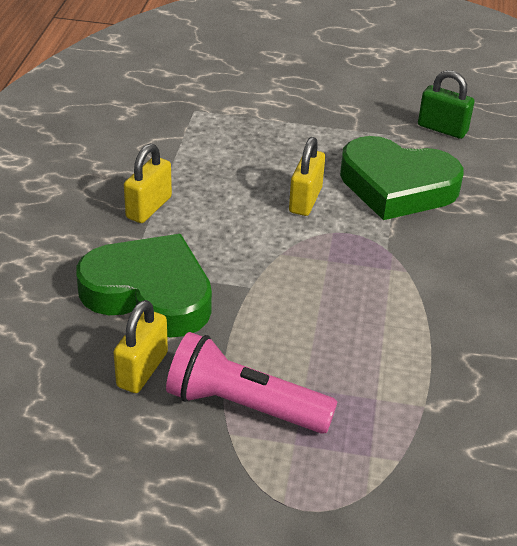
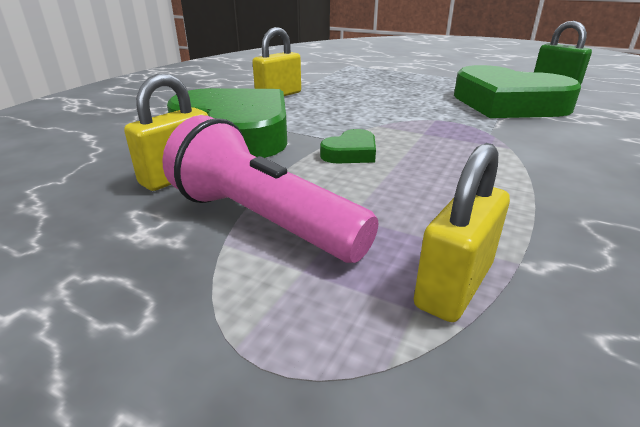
camera: 20 degrees right, 10 degrees down
(273, 306) = (351, 153): none -> green heart
(305, 200) = (416, 103): yellow padlock -> yellow padlock (454, 285)

